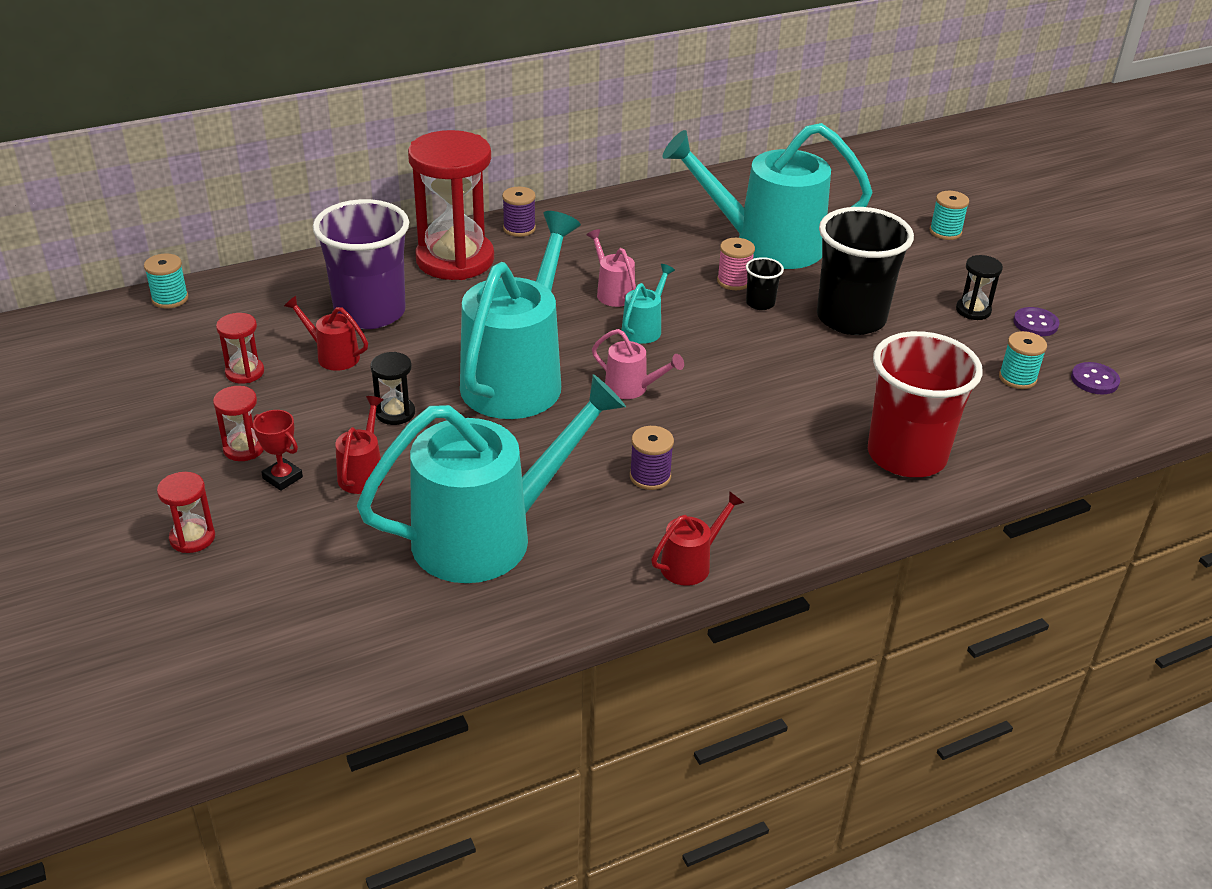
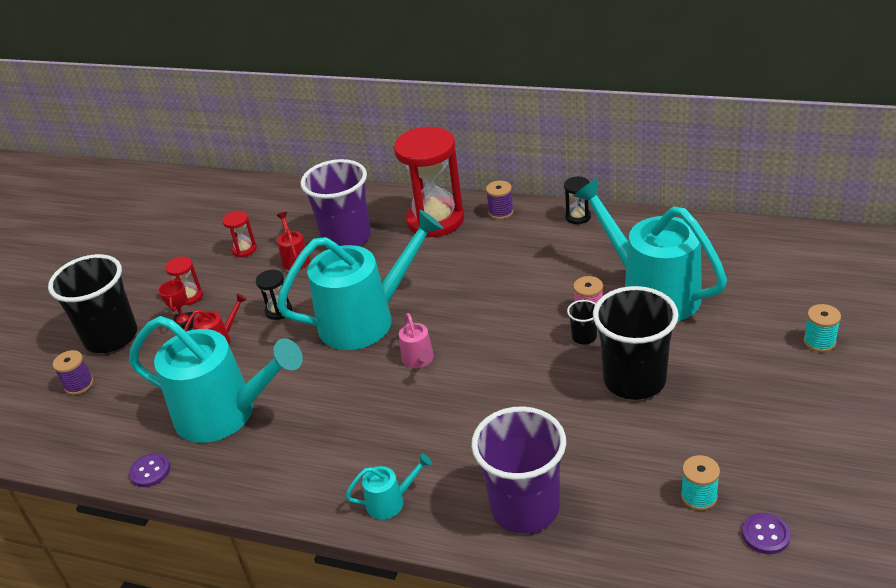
camera: 50 degrees right, 0 degrees up
(170, 299) = (266, 187): turquoise spool -> none
(192, 538) = (111, 337): red hourglass -> black cup
(612, 292) = (497, 284): pink watering can -> none
(644, 328) = (482, 320): turquoise watering can -> turquoise watering can (391, 501)
(650, 476) = (350, 427): purple spool -> purple spool (79, 385)
(691, 563) = (296, 498): red watering can -> none
(906, 455) = (525, 508): red cup -> purple cup
(973, 310) = (744, 421): black hourglass -> black hourglass (578, 217)
(1035, 323) = (784, 459): purple button -> purple button (150, 471)

